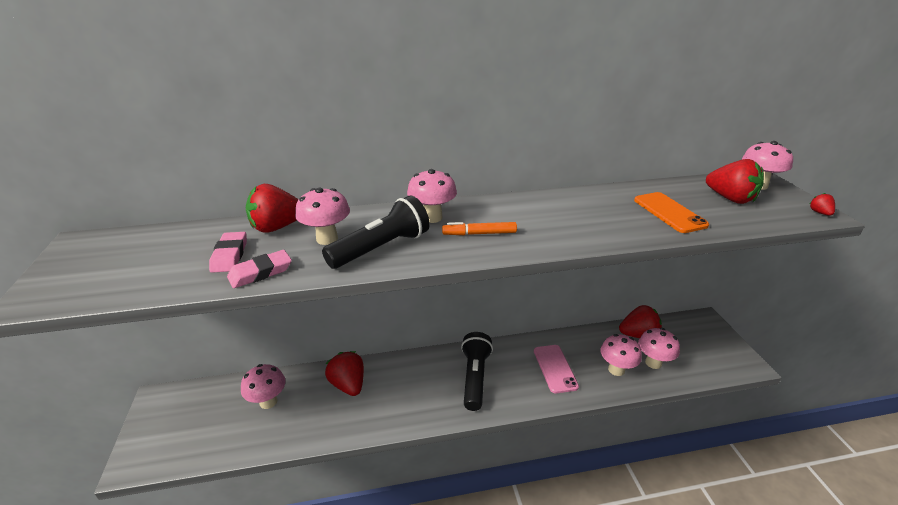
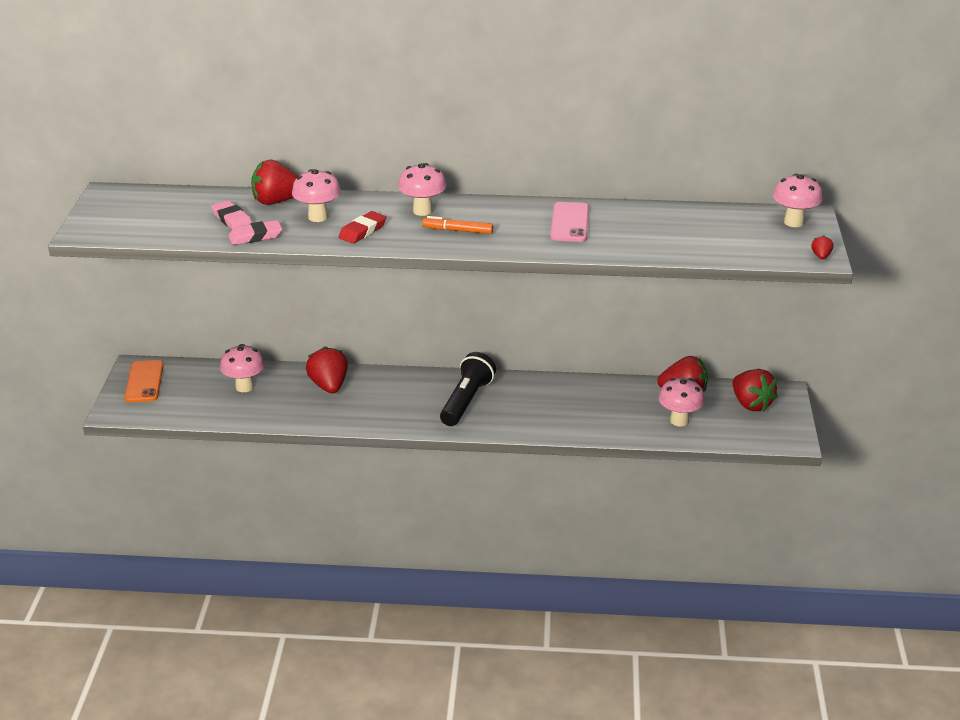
camera: 15 degrees right, 0 degrees up
(230, 255) = (232, 220): pink eraser -> pink eraser turned 45 degrees counterclockwise
(381, 248) = (362, 231): black flashlight -> red eraser
(555, 368) = (560, 407): pink phone -> pink phone (569, 222)
(616, 370) = (630, 419): pink mushroom -> none
(669, 212) = (661, 236): orange phone -> orange phone (144, 382)
(730, 199) = (744, 231): red strawberry -> red strawberry (751, 404)

